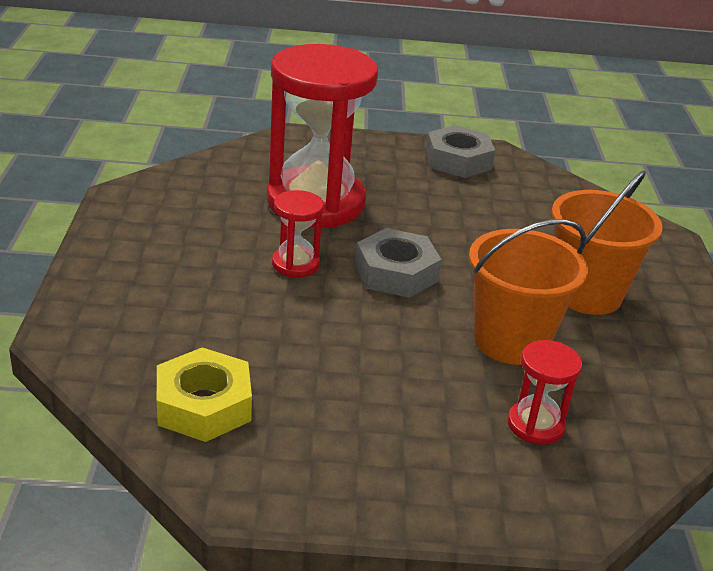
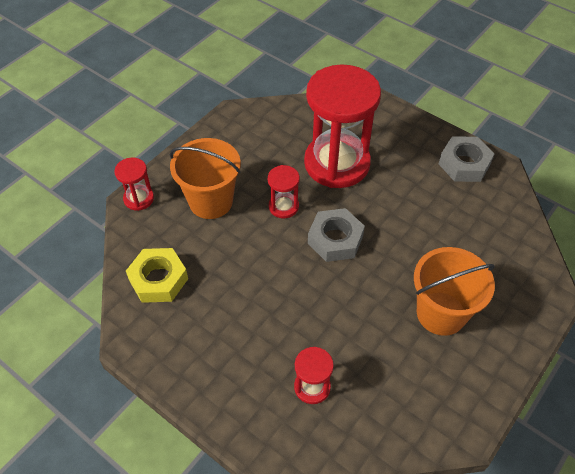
camera: 40 degrees right, 20 degrees up
(71, 328) = (139, 199): none -> red hourglass
(511, 341) = (356, 323): orange bucket -> orange bucket (211, 201)

